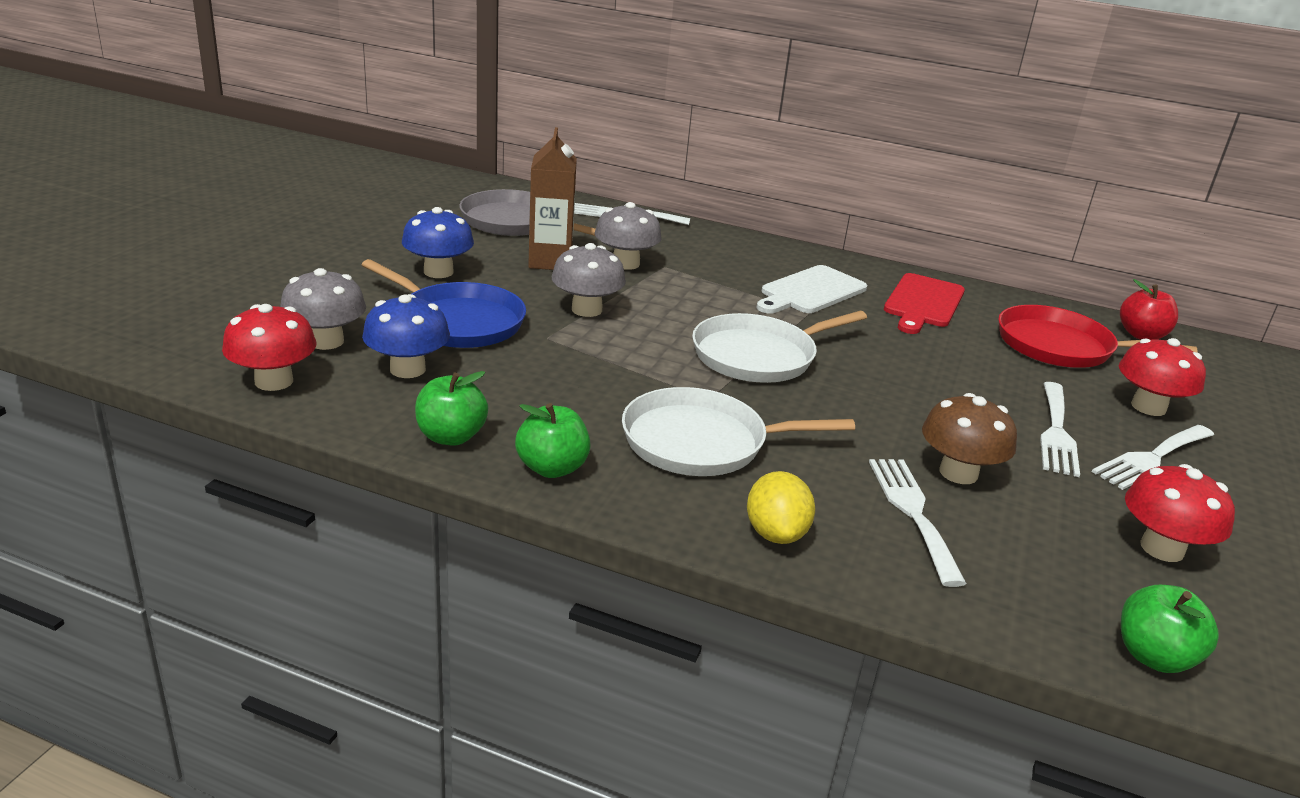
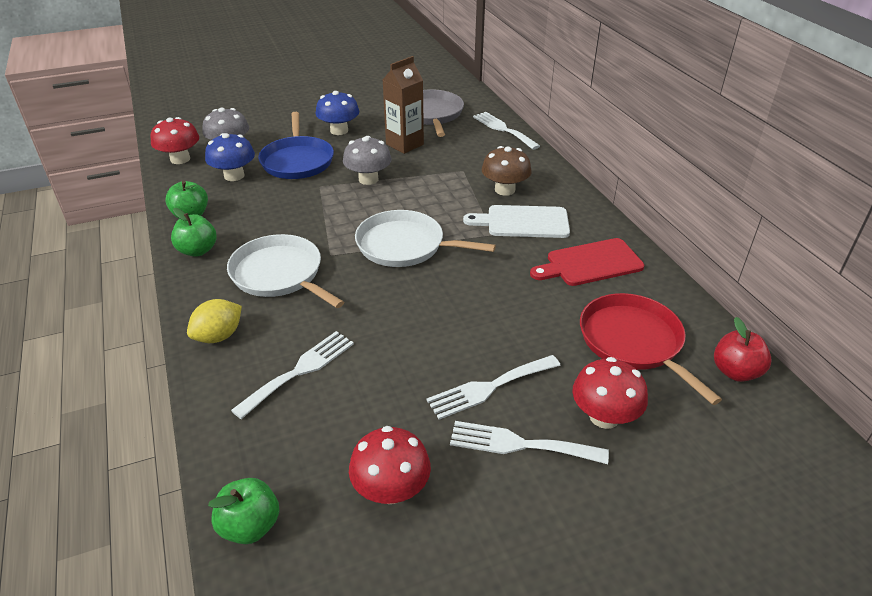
camera: 50 degrees right, 10 degrees up
(625, 263) = (443, 160): grey mushroom -> none
(958, 473) = (370, 369): brown mushroom -> brown mushroom (504, 190)

